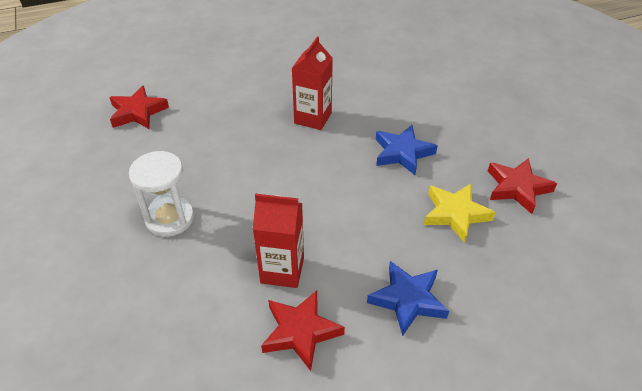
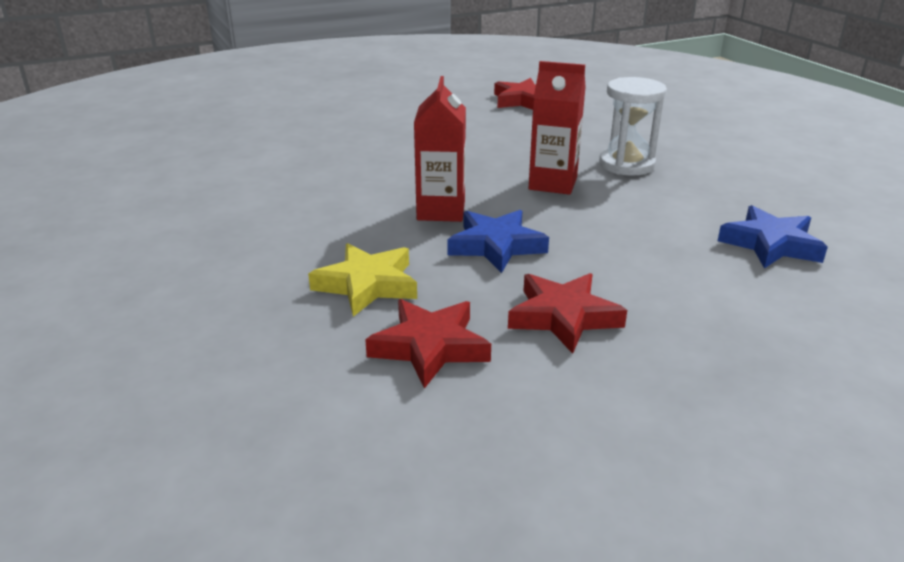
camera: 85 degrees right, 15 degrees down
(170, 218) = (363, 128): white hourglass -> white hourglass (626, 165)
(282, 270) = (285, 180): red carton -> red carton (441, 211)
(300, 331) = (203, 192): red star -> red star (563, 317)
(408, 300) = (223, 248): blue star -> blue star (770, 244)

